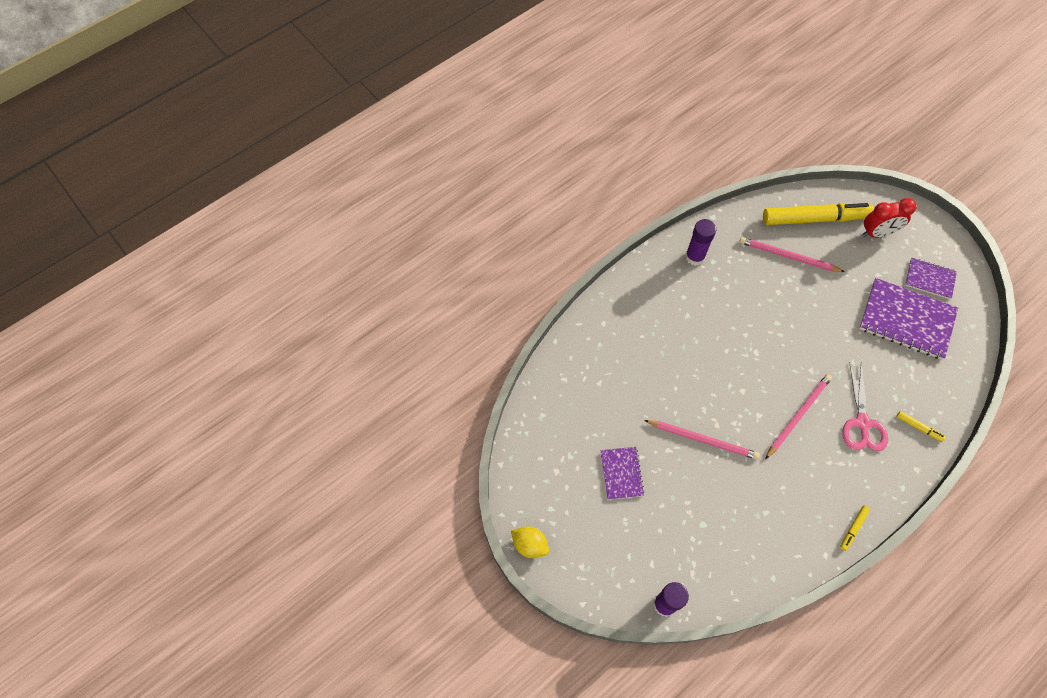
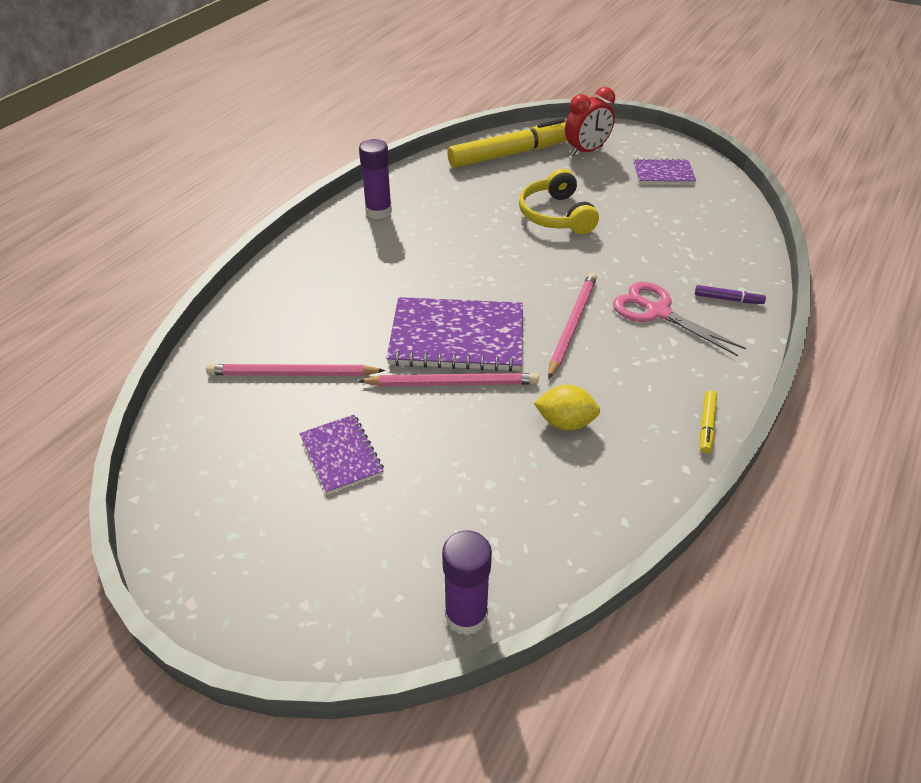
camera: 20 degrees left, 20 degrees down
(530, 545) = (203, 600): yellow lemon -> yellow lemon (565, 422)
(788, 256) = (493, 188): pink pencil -> pink pencil (292, 374)
(826, 301) = (556, 215): none -> yellow headphones
(862, 423) = (657, 312): pink scissors -> pink scissors turned 150 degrees clockwise
(906, 320) = (657, 210): purple notebook -> purple notebook (457, 337)
(918, 427) = (728, 299): yellow marker -> purple marker

